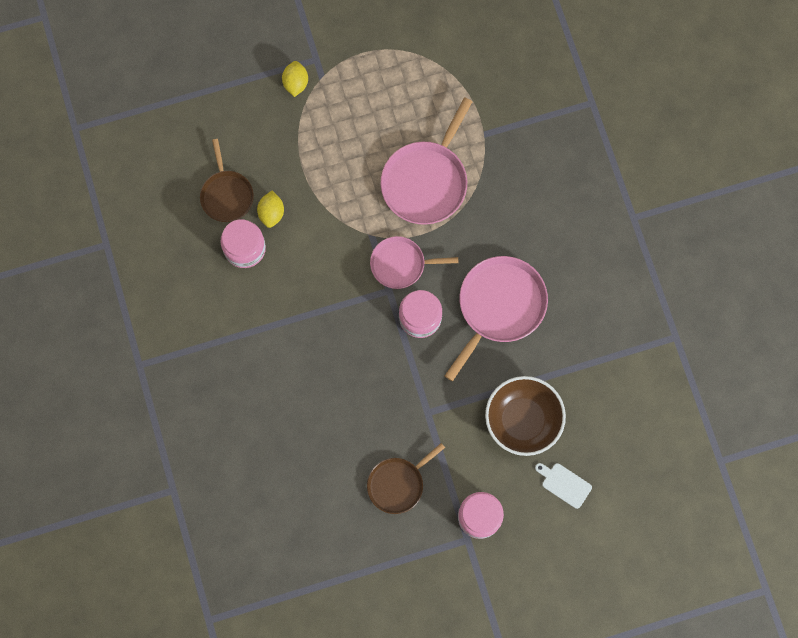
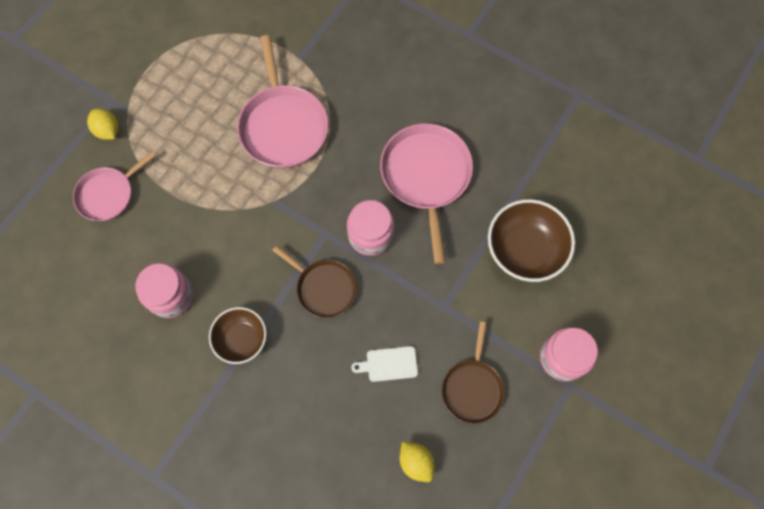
camera: 40 degrees left, 5 degrees down
(226, 195) = (118, 264): brown pan -> brown pan (324, 288)
(269, 319) = (241, 339): none -> brown bowl
(271, 213) = (171, 248): yellow lemon -> yellow lemon (416, 462)
(401, 264) = (318, 205): pink pan -> pink pan (108, 194)
(564, 484) = (603, 273): white cutting board -> white cutting board (389, 364)

